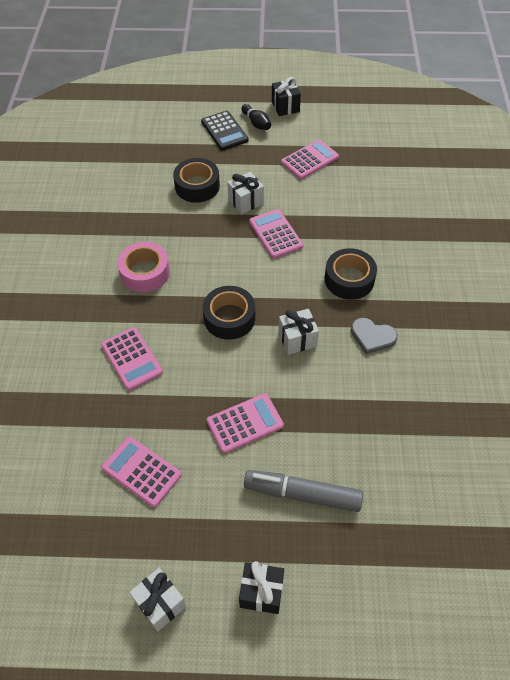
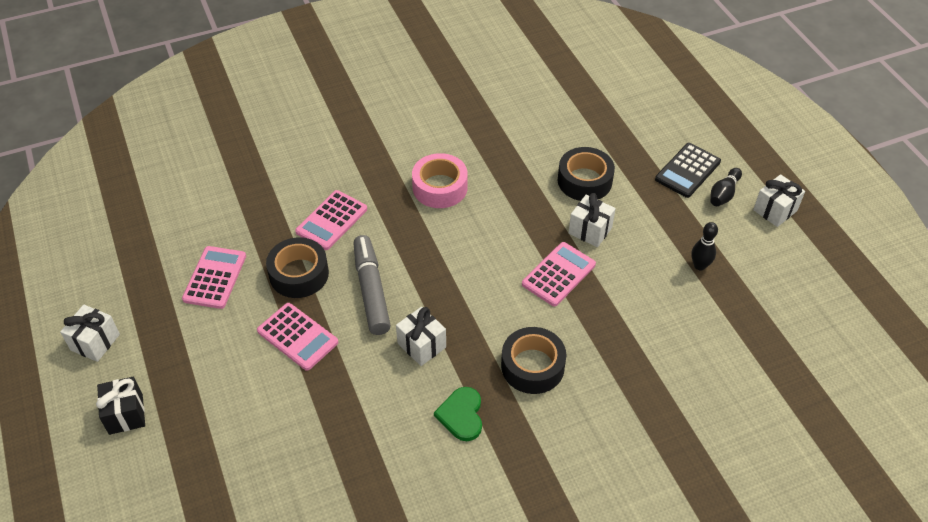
camera: 65 degrees right, 5 degrees down
(229, 318) = (419, 277): black tape -> black tape (299, 274)
(285, 107) = (775, 210): black gift -> white gift
(302, 494) = (237, 413): grey marker -> grey marker (371, 290)
(310, 160) = (699, 265): pink calculator -> black bowling pin
(372, 336) = (461, 415): grey heart -> green heart

